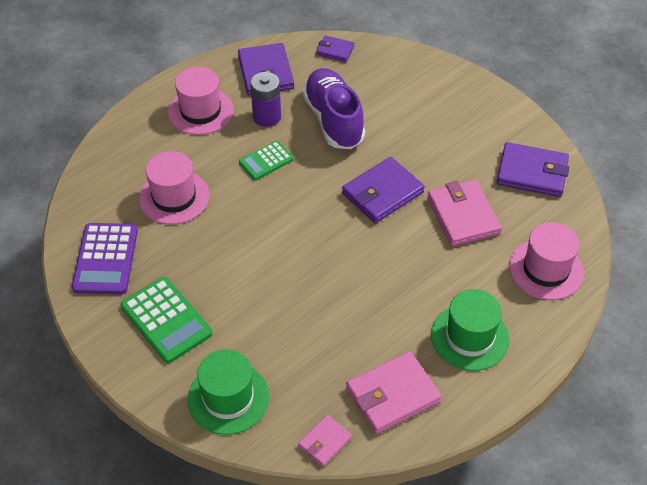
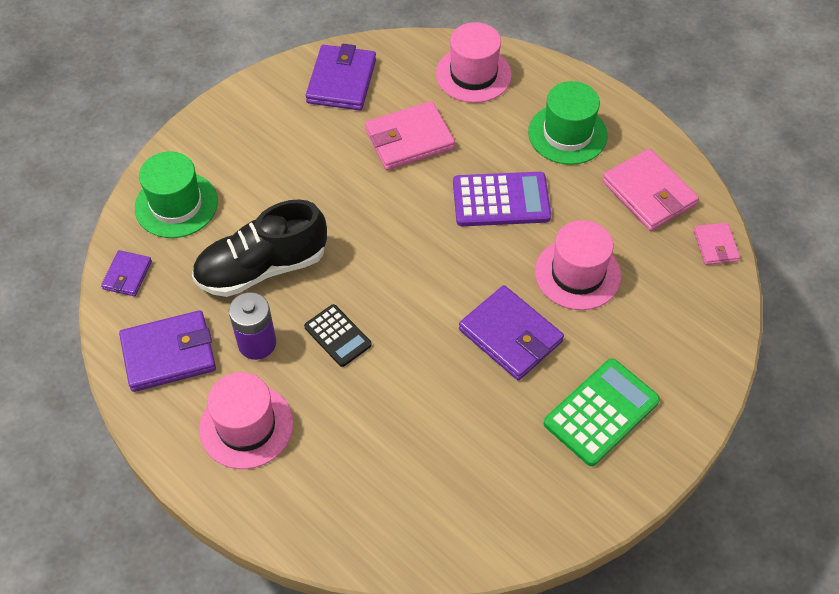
camera: 95 degrees left, 5 degrees up
(106, 259) = (522, 499): purple calculator -> purple calculator (501, 200)
(174, 197) = (408, 435): pink hat -> pink hat (577, 274)
(228, 398) = (687, 335): green hat -> green hat (176, 205)
(266, 161) = (338, 336): green calculator -> black calculator
(324, 442) = (715, 245): pink wallet -> pink wallet turned 45 degrees clockwise
(333, 120) = (262, 268): purple shoe -> black shoe
(382, 193) = (382, 212): purple wallet -> purple wallet (510, 336)

